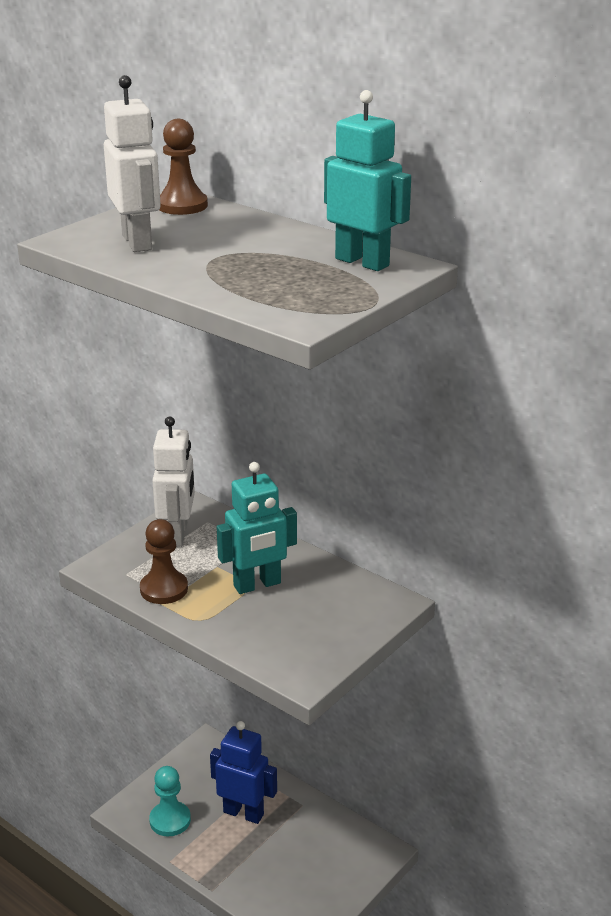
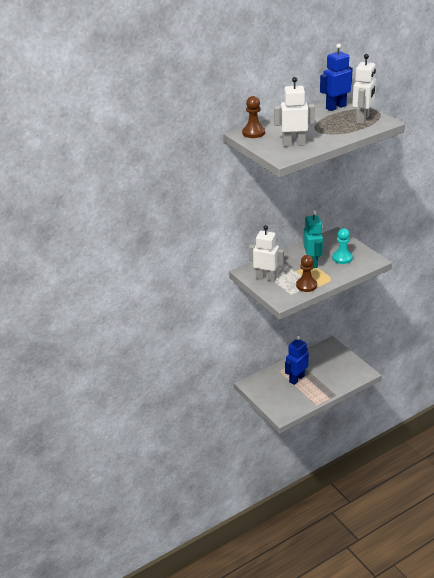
camera: 70 degrees left, 5 degrees up
(170, 820) = (293, 402): turquoise pawn -> turquoise pawn (342, 258)
(306, 294) = (362, 119): none -> white robot
(362, 262) = (335, 107): turquoise robot -> blue robot

